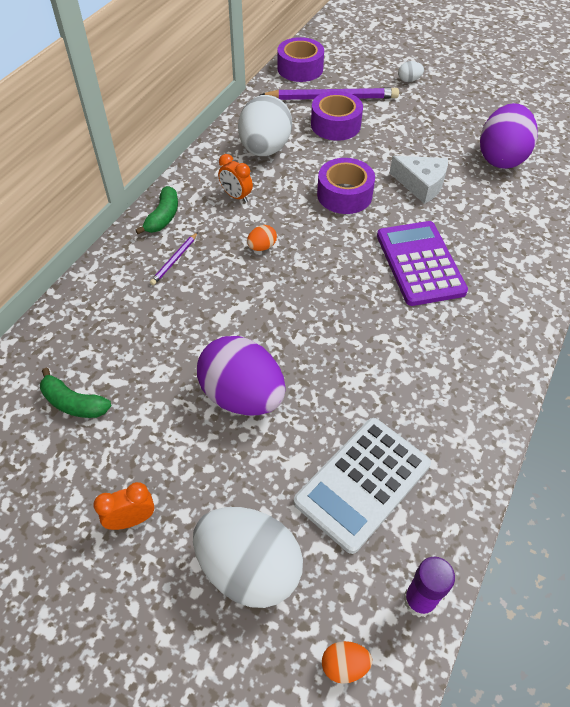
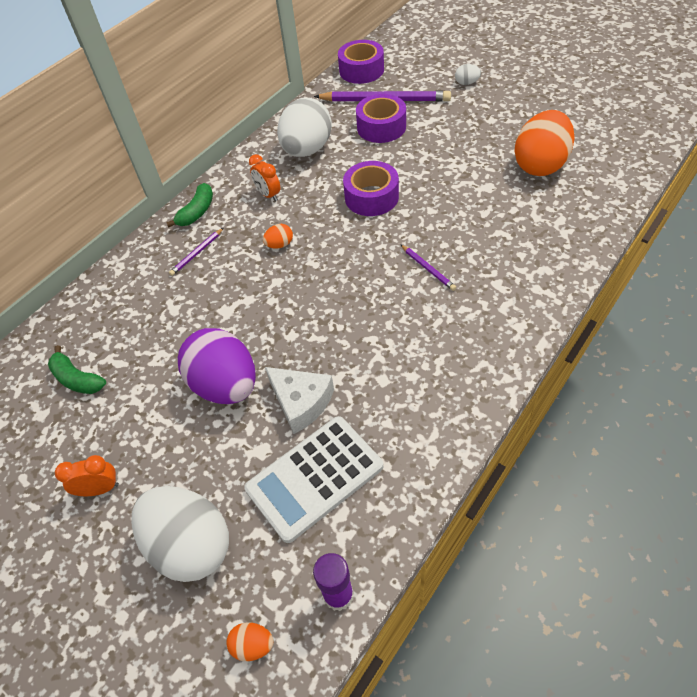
camera: 15 degrees right, 0 degrees up
(420, 263) = (427, 268): purple calculator -> purple pencil
(421, 184) = (450, 189): white cheese -> white cheese (301, 402)
(501, 158) = (540, 165): purple egg -> orange egg

